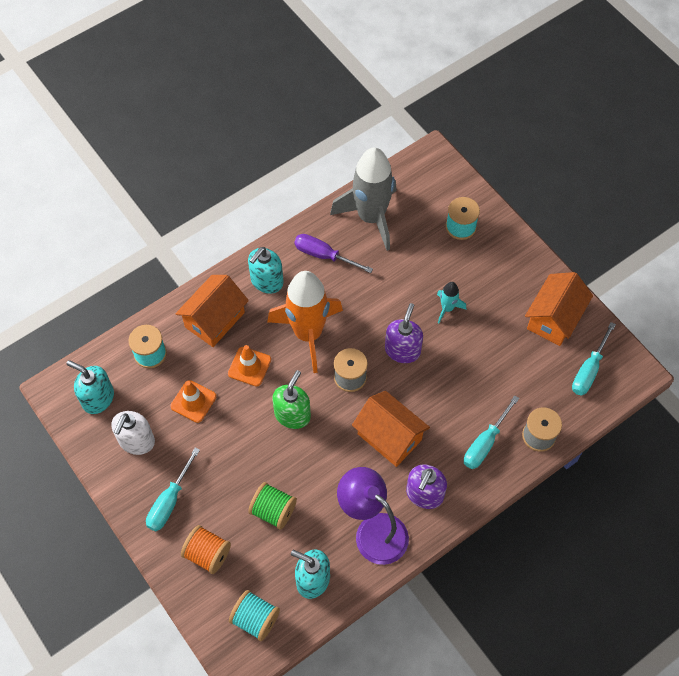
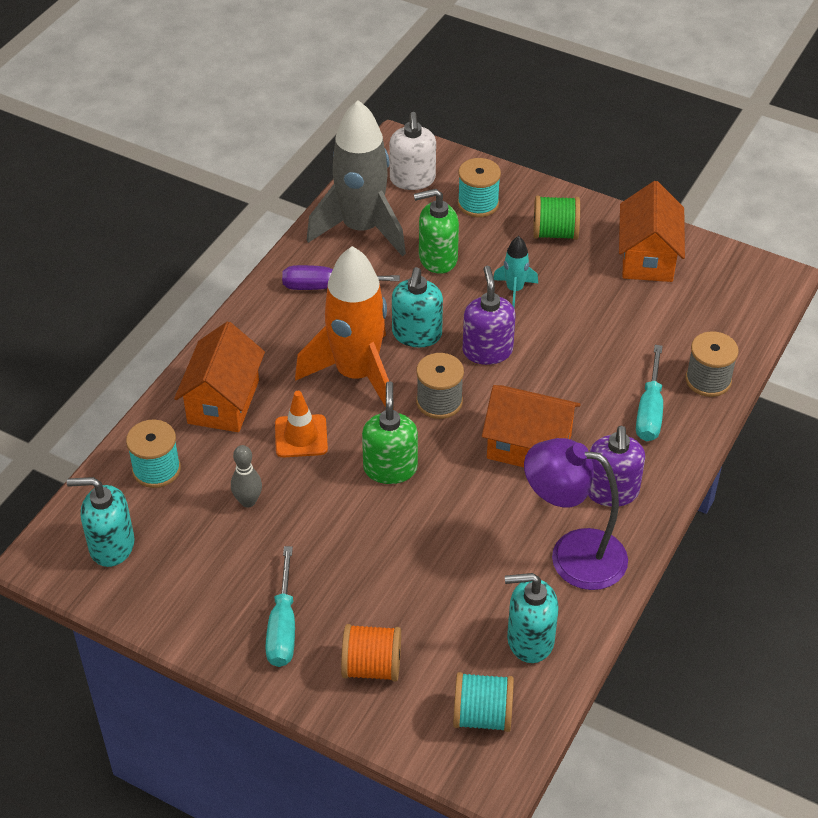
camera: 25 degrees left, 15 degrees down
(136, 441) = (195, 575): white soap dispenser -> white soap dispenser (412, 180)
(193, 401) = (248, 501): orange traffic cone -> grey bowling pin
(266, 281) = (268, 337): turquoise soap dispenser -> turquoise soap dispenser (417, 335)
(273, 511) = (430, 583): green spool -> green spool (555, 233)
(409, 262) = (437, 259): none -> green soap dispenser
(589, 370) = (721, 294): turquoise screwdriver -> none

